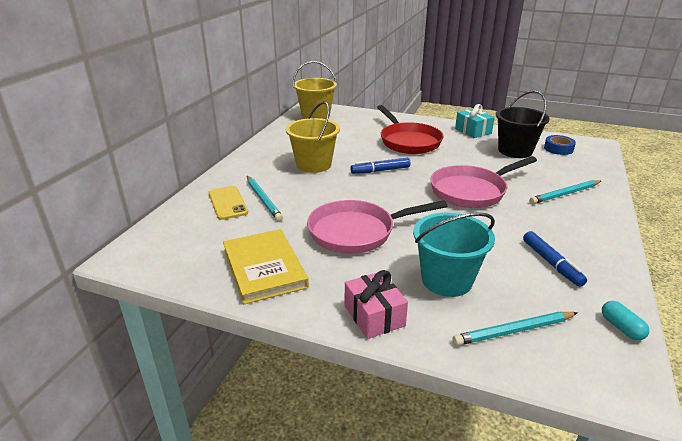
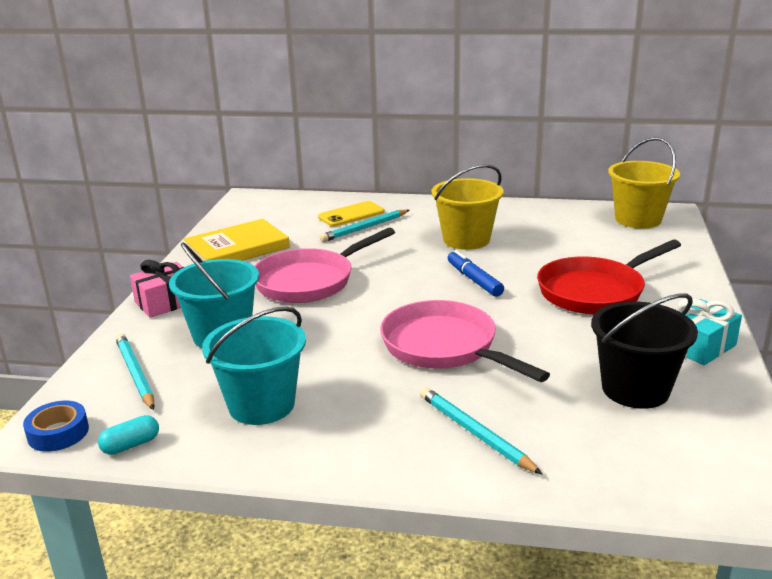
camera: 80 degrees right, 5 degrees down
(357, 232) = (310, 281): pink pan -> pink pan turned 105 degrees counterclockwise
(551, 263) = (261, 405): blue marker -> turquoise bucket
(558, 149) = (691, 442): blue tape -> blue tape (58, 433)

